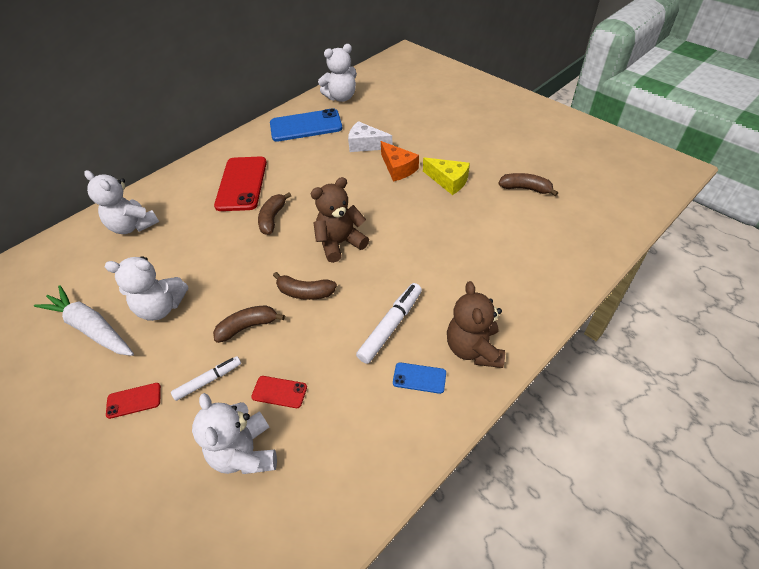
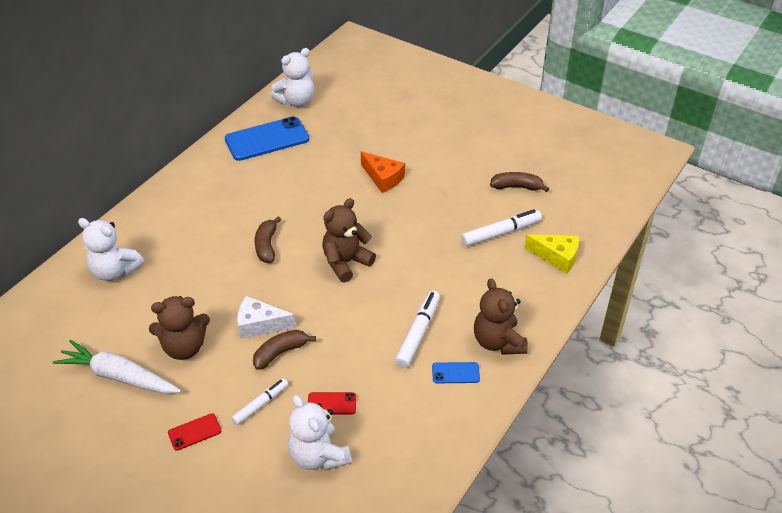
camera: 15 degrees left, 5 degrees down
(161, 307) = (184, 347): white teddy bear -> brown teddy bear
(241, 184) = (218, 212): red phone -> none
(305, 292) = (326, 314): brown banana -> none
(366, 145) = (341, 155): white cheese -> white cheese (260, 325)
(448, 181) = (438, 186): yellow cheese -> yellow cheese (557, 257)
(500, 232) = (500, 233): none -> white marker

